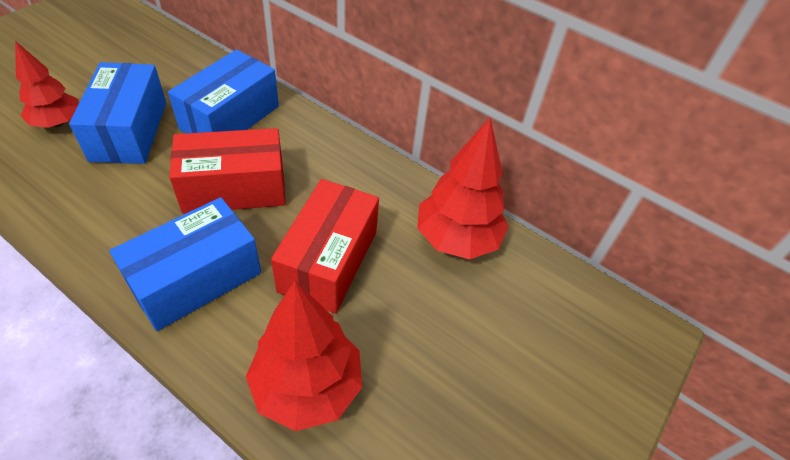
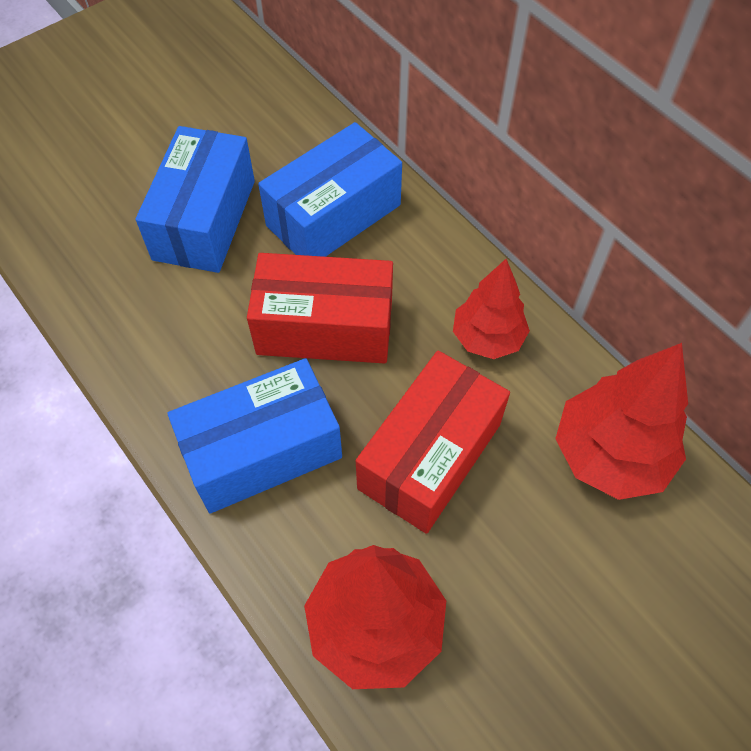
camera: 20 degrees right, 10 degrees up
(57, 123) = (120, 196): red tree -> red tree (487, 338)

